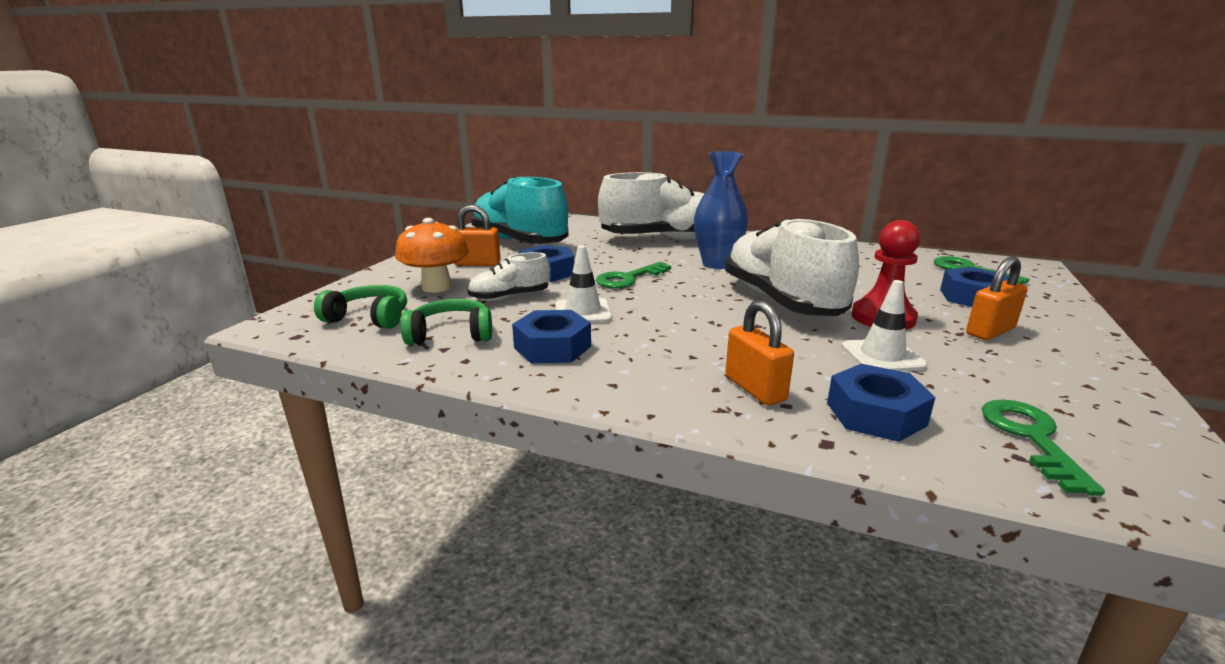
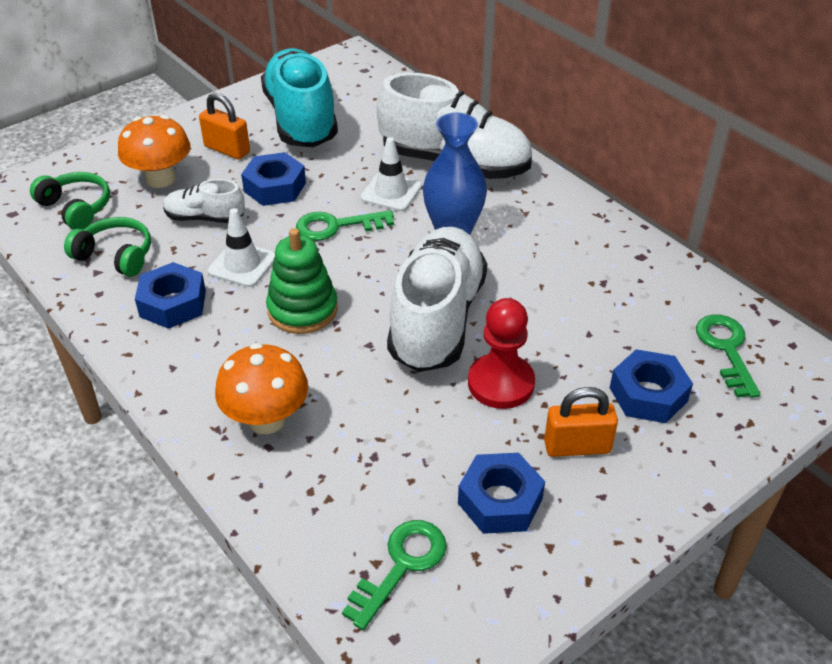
camera: 30 degrees right, 20 degrees up
(674, 322) = (302, 310): none -> green stacking toy
(755, 389) = (266, 419): orange padlock -> orange mushroom
(876, 414) = (320, 487): blue nut -> blue nut (500, 501)
(882, 356) = (421, 431): white traffic cone -> white traffic cone (391, 192)

